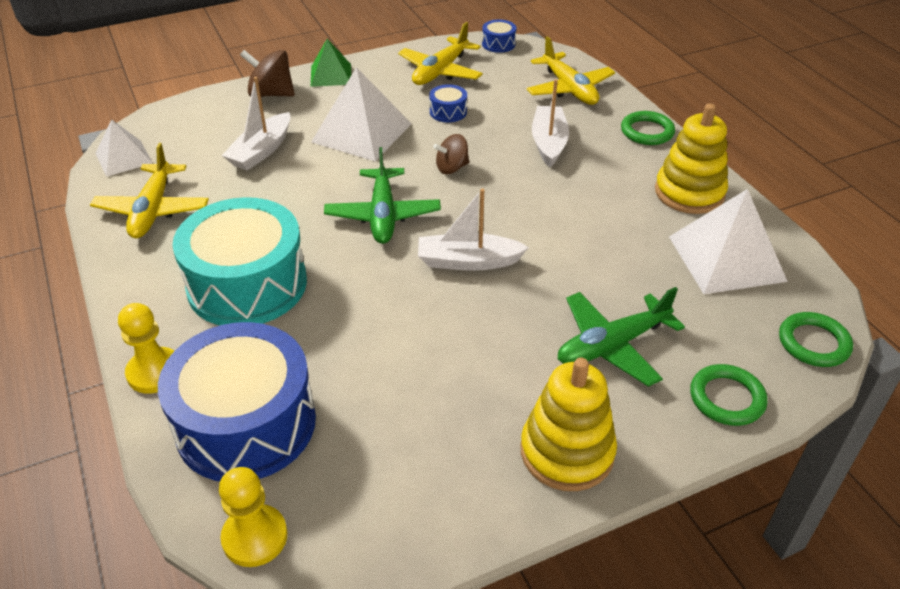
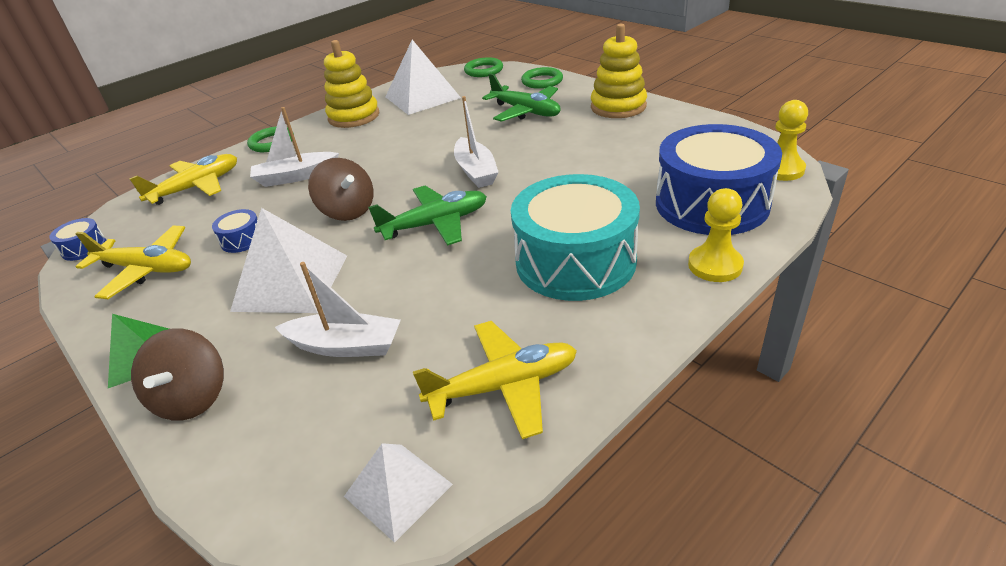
camera: 105 degrees left, 5 degrees down
(452, 168) = (347, 211): brown spinning top -> brown spinning top, size x1.52

